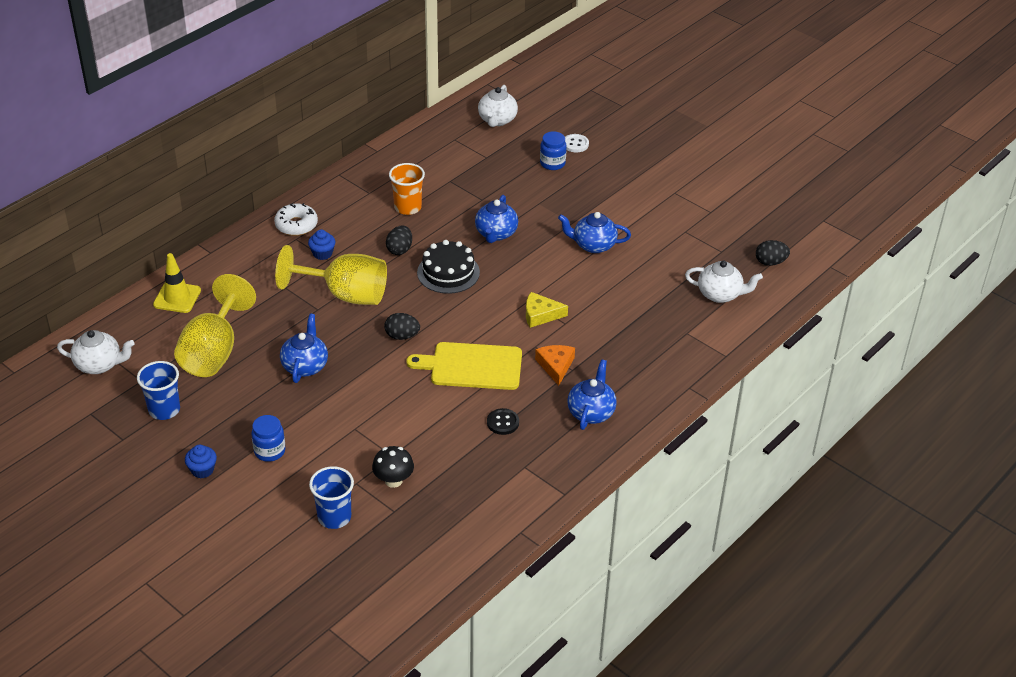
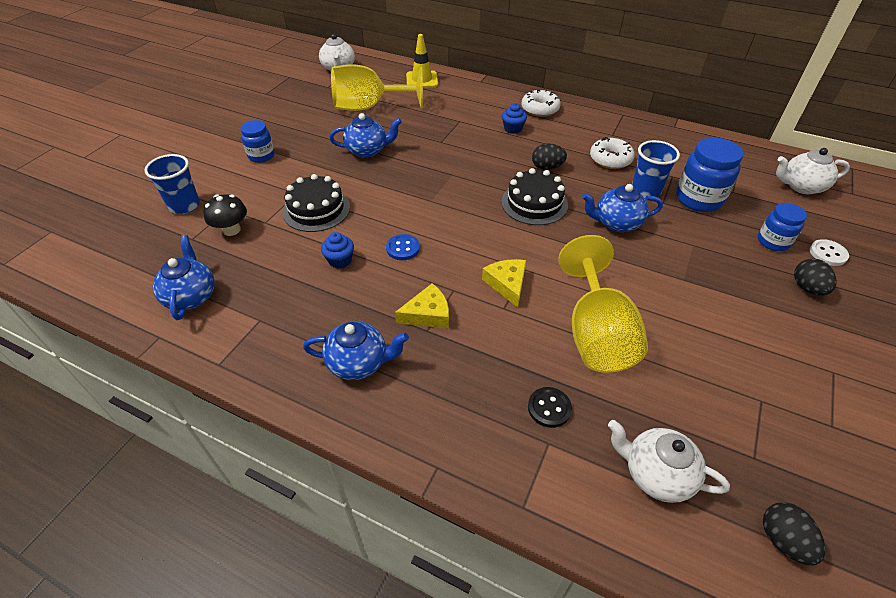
camera: 75 degrees right, 5 degrees up
(164, 410) = (299, 102): blue cup -> blue cup (645, 191)
(202, 470) = (237, 131): blue cupcake -> blue cupcake (340, 260)
(345, 295) = (467, 151): yellow goblet -> yellow goblet (596, 333)
(389, 416) = (316, 209): none -> black cake
(402, 336) = (427, 194): black egg -> black egg (807, 288)
(407, 207) = (610, 159): orange cup -> white donut
(472, 366) = (403, 248): yellow cutting board -> blue button
(487, 179) = (698, 199): none -> blue jar
(503, 422) = (324, 288): black button -> black button (549, 408)
(555, 366) = (428, 314): orange cheese -> yellow cheese
(593, 245) = (657, 306): blue teapot -> blue teapot (191, 296)
(720, 294) = (655, 474): white teapot -> white teapot turned 120 degrees clockwise

